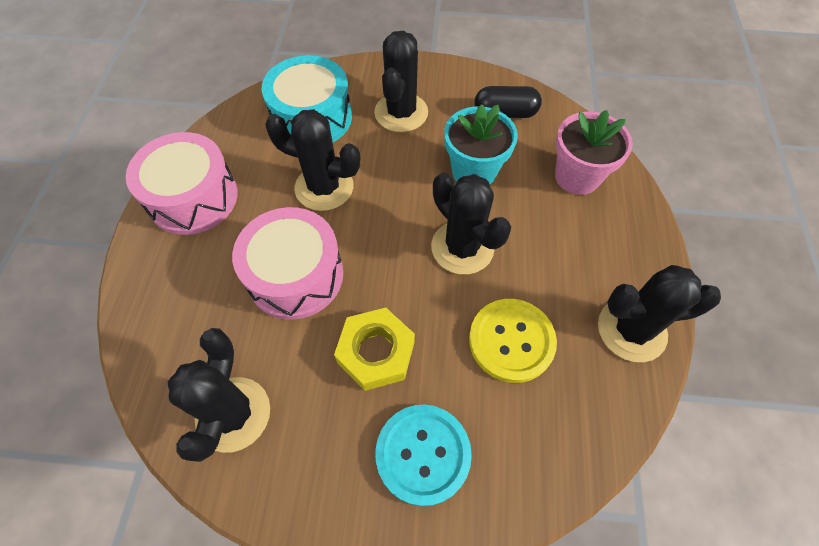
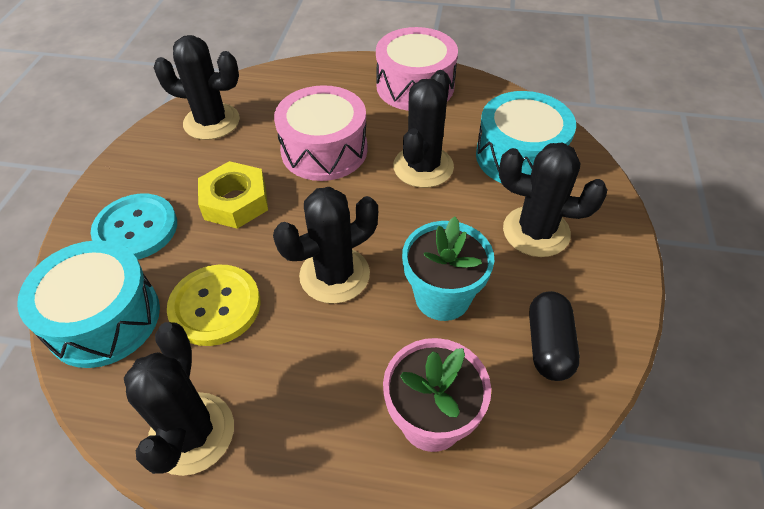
camera: 95 degrees right, 10 degrees down
(544, 446) = (104, 318): none -> turquoise drum

